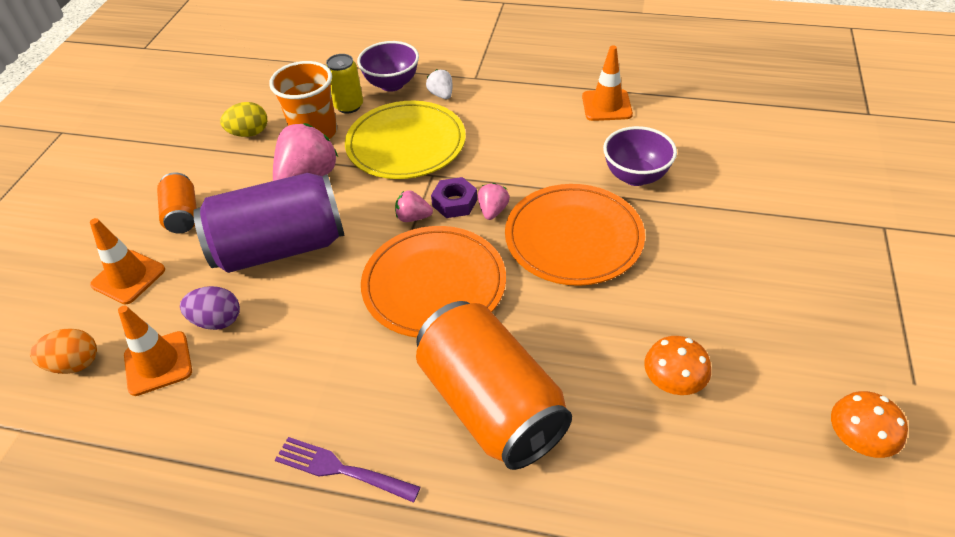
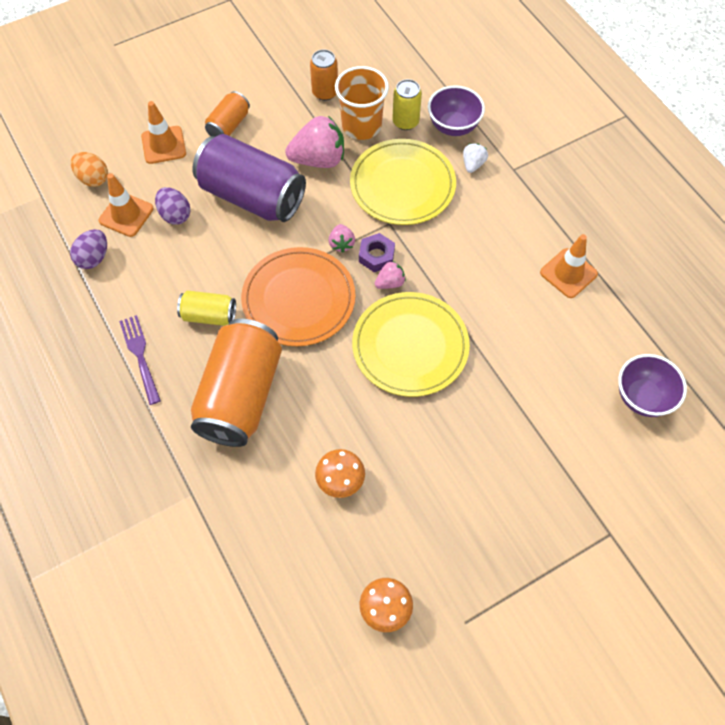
camera: 45 degrees right, 15 degrees up
(166, 431) = (93, 258): none -> purple egg
(249, 133) = (325, 92): yellow egg -> orange can
(367, 369) = (209, 315): none -> yellow can
(413, 217) = (341, 244): pink strawberry -> pink strawberry turned 150 degrees counterclockwise
(573, 238) = (410, 346): orange plate -> yellow plate
(635, 176) = (507, 343): purple bowl -> purple bowl (642, 397)

